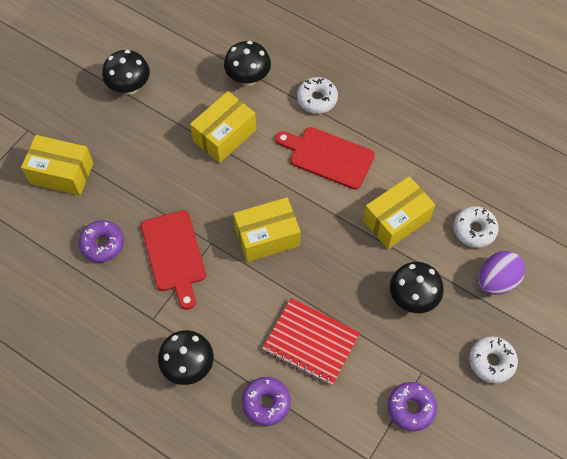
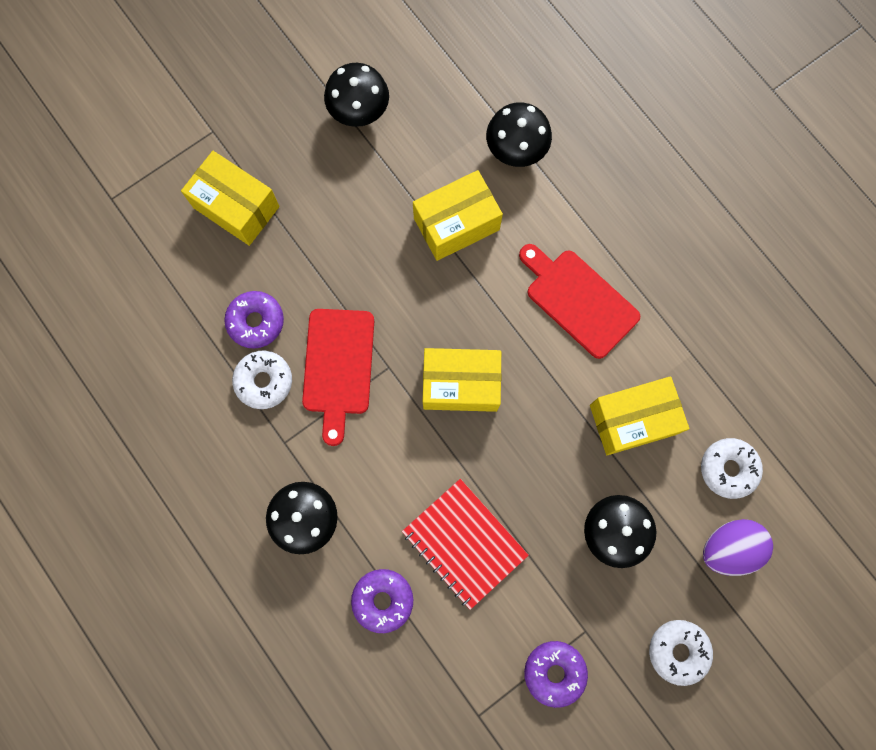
camera: 20 degrees right, 15 degrees up
(317, 99) = (594, 212): white donut -> white donut (264, 381)

